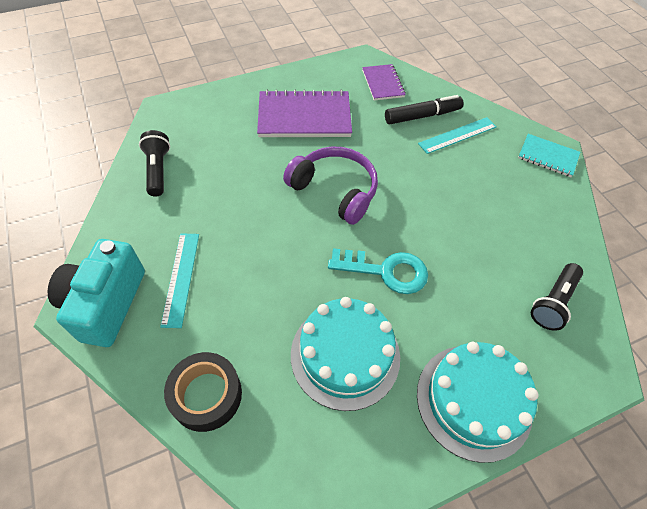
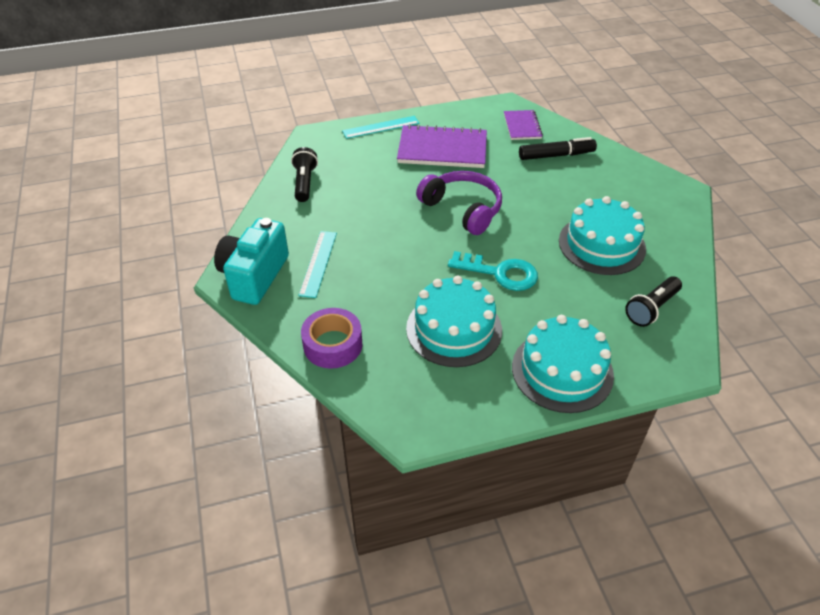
camera: 10 degrees right, 10 degrees down
(206, 395) = (333, 345): black tape -> purple tape
(457, 135) = (588, 173): turquoise ruler -> turquoise ruler (381, 127)
(487, 223) = (601, 244): none -> turquoise cake
(547, 156) = (674, 196): turquoise notebook -> none

